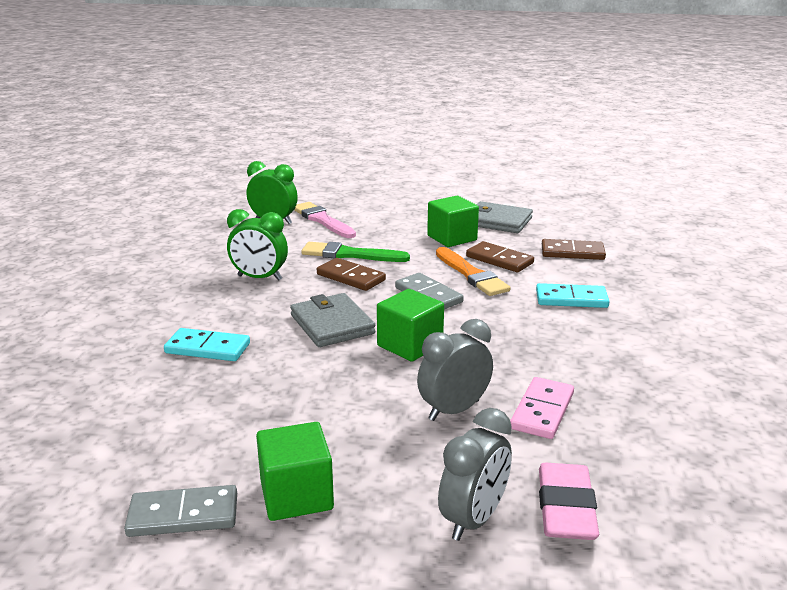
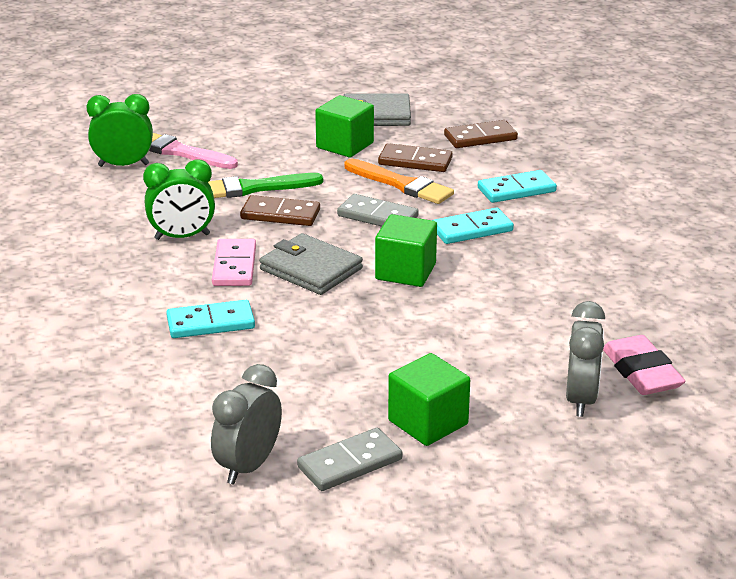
camera: 25 degrees left, 5 degrees up
(454, 410) = (496, 321): grey clock -> grey clock (248, 466)
(501, 323) = (471, 229): none -> turquoise domino
(542, 411) = (569, 302): pink domino -> pink domino (234, 266)

